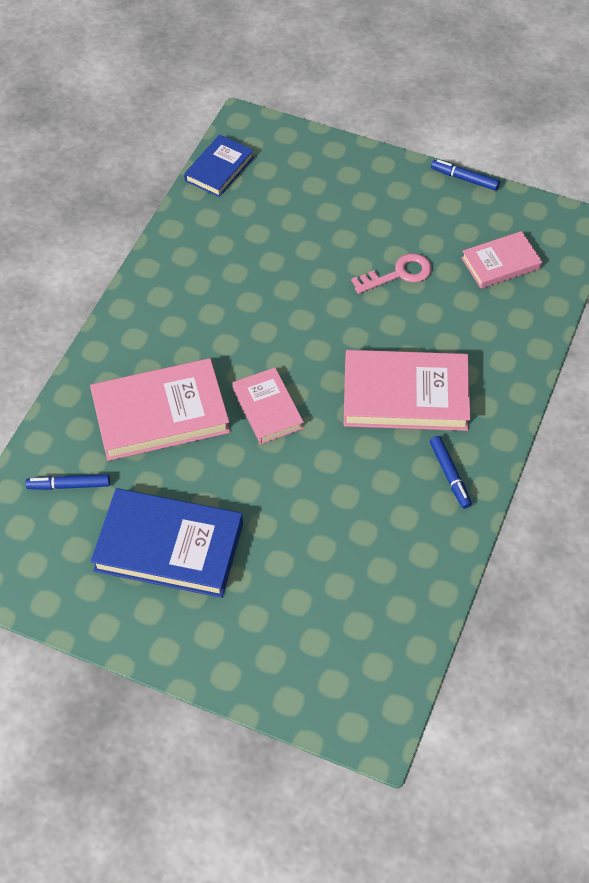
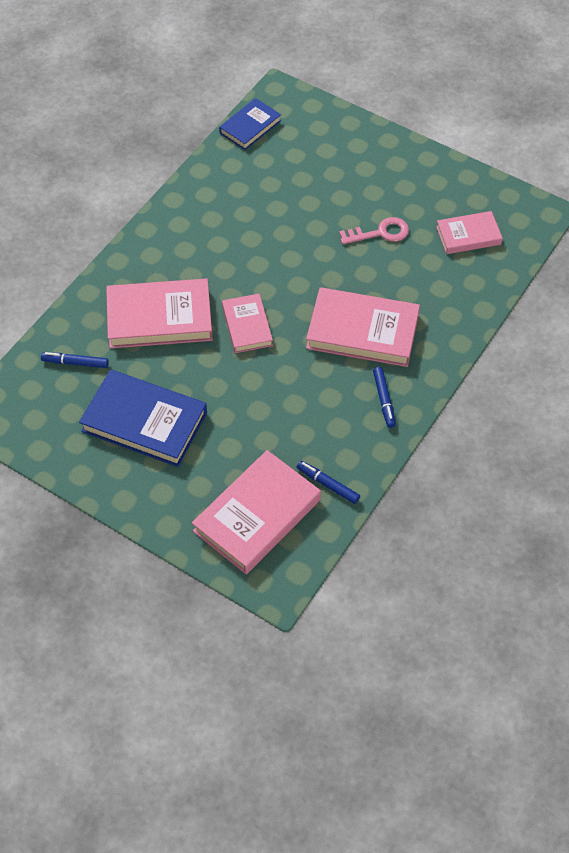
camera: 10 degrees right, 0 degrees up
(331, 644) = (257, 515): none -> pink book
(464, 179) = (455, 161): blue marker -> blue marker (328, 484)

